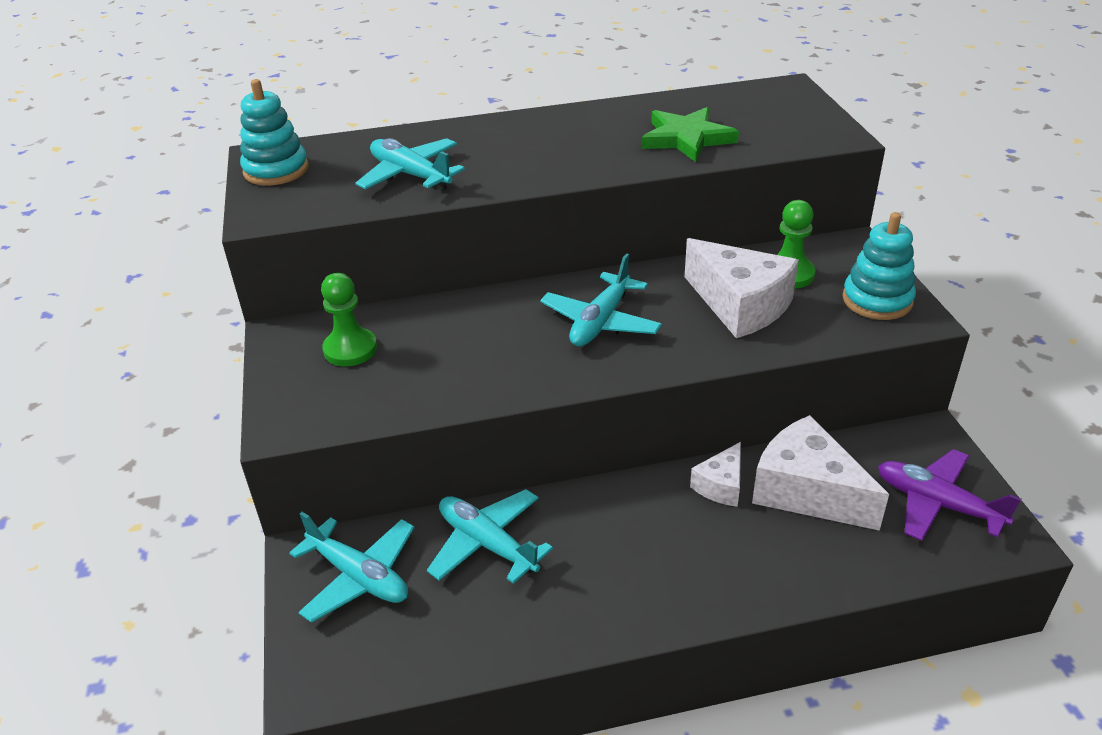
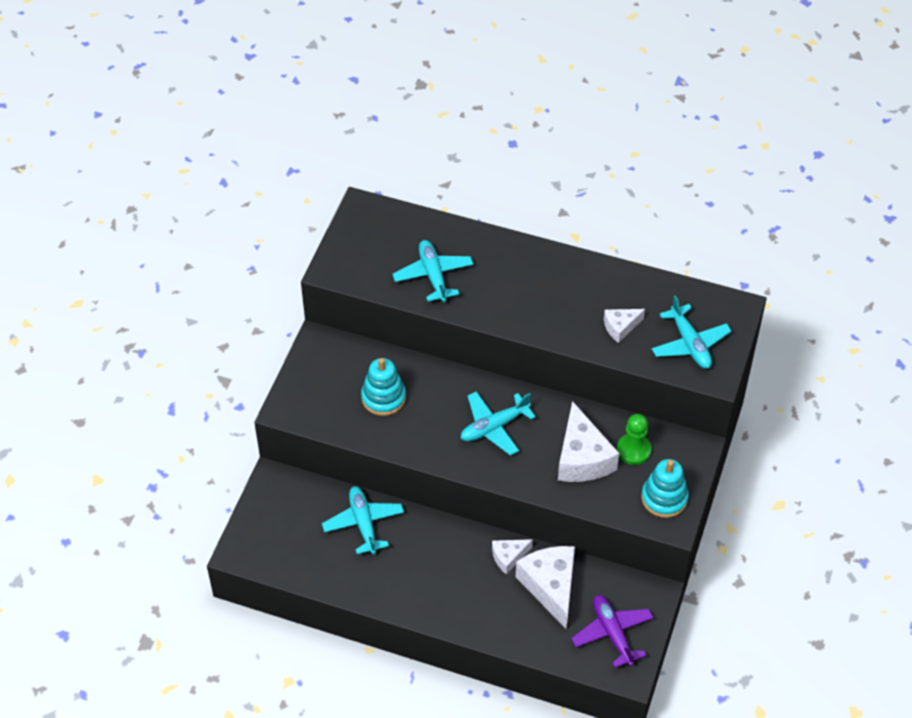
camera: 30 degrees right, 15 degrees up
(276, 170) = (361, 229): turquoise stacking toy -> turquoise stacking toy (383, 397)
(350, 349) = (347, 373): green pawn -> none
(359, 576) = (291, 507): turquoise plane -> turquoise plane (690, 344)
(686, 138) = (620, 327): green star -> white cheese

